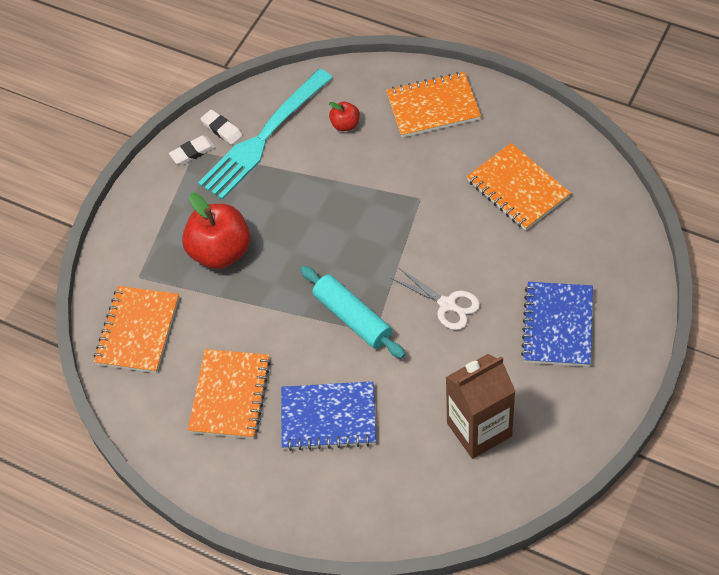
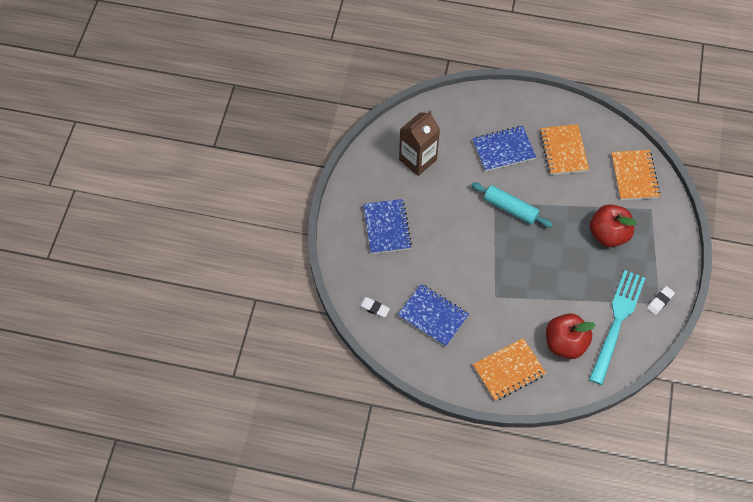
camera: 160 degrees right, 5 degrees up
(222, 129) = (649, 323): white eraser -> white eraser (373, 308)
(345, 125) = (565, 343): red apple -> red apple, size x2.08
(447, 304) = (456, 228): white scissors -> none
(517, 189) = (433, 316): orange notebook -> blue notebook

